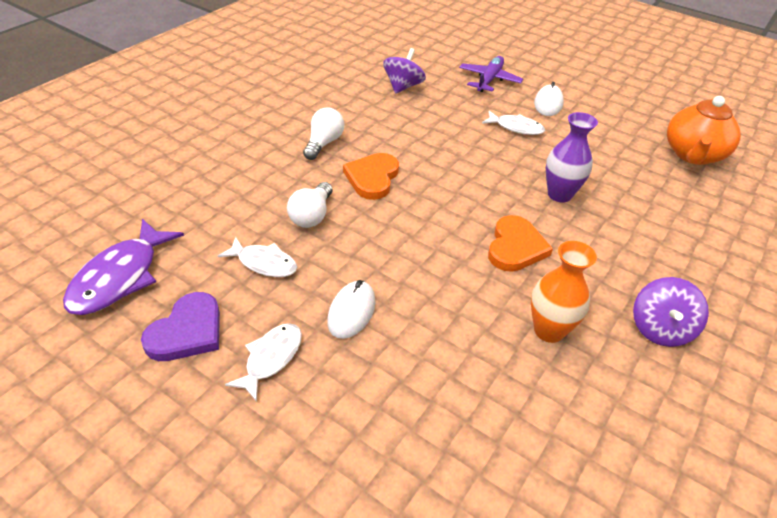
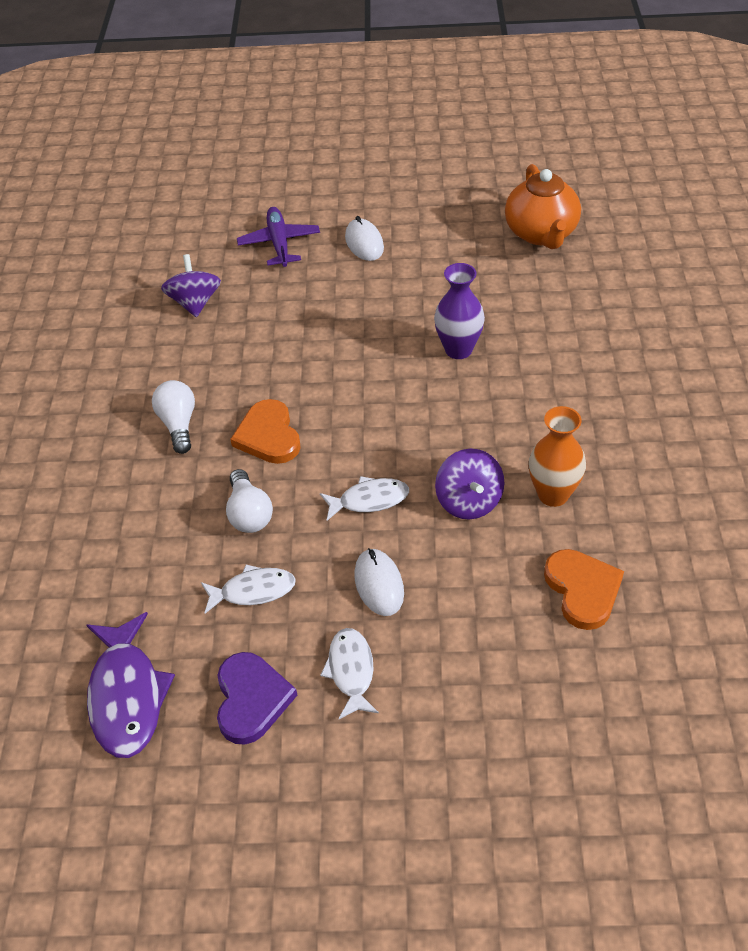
camera: 30 degrees left, 5 degrees up
(515, 247) = (464, 430): orange heart -> orange heart (582, 590)
(516, 128) = (357, 292): white fish -> white fish (369, 500)
(660, 329) = (634, 437): purple spinning top -> purple spinning top (469, 501)

